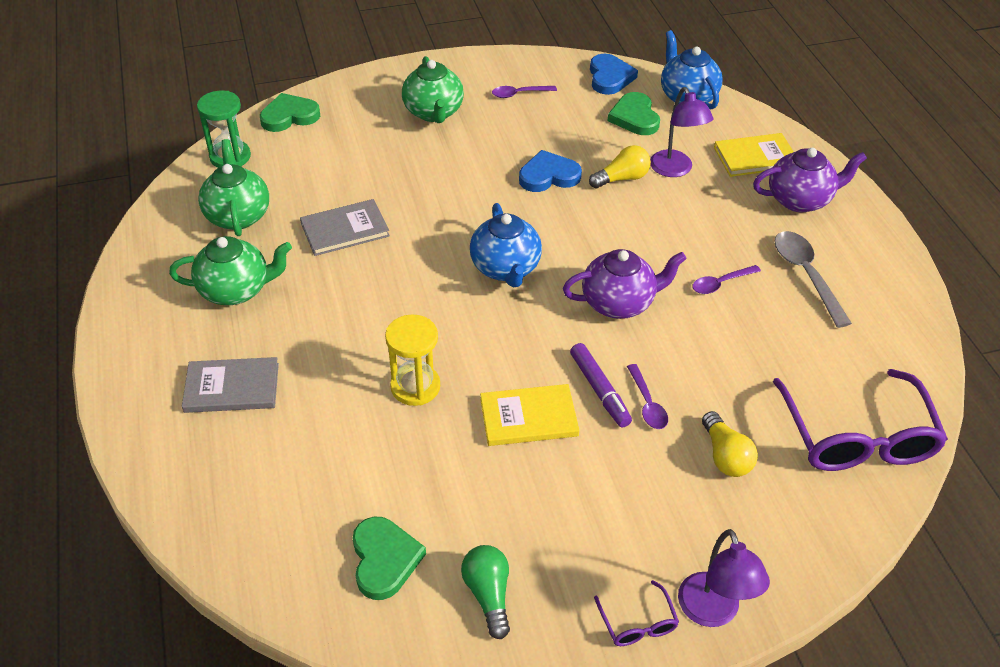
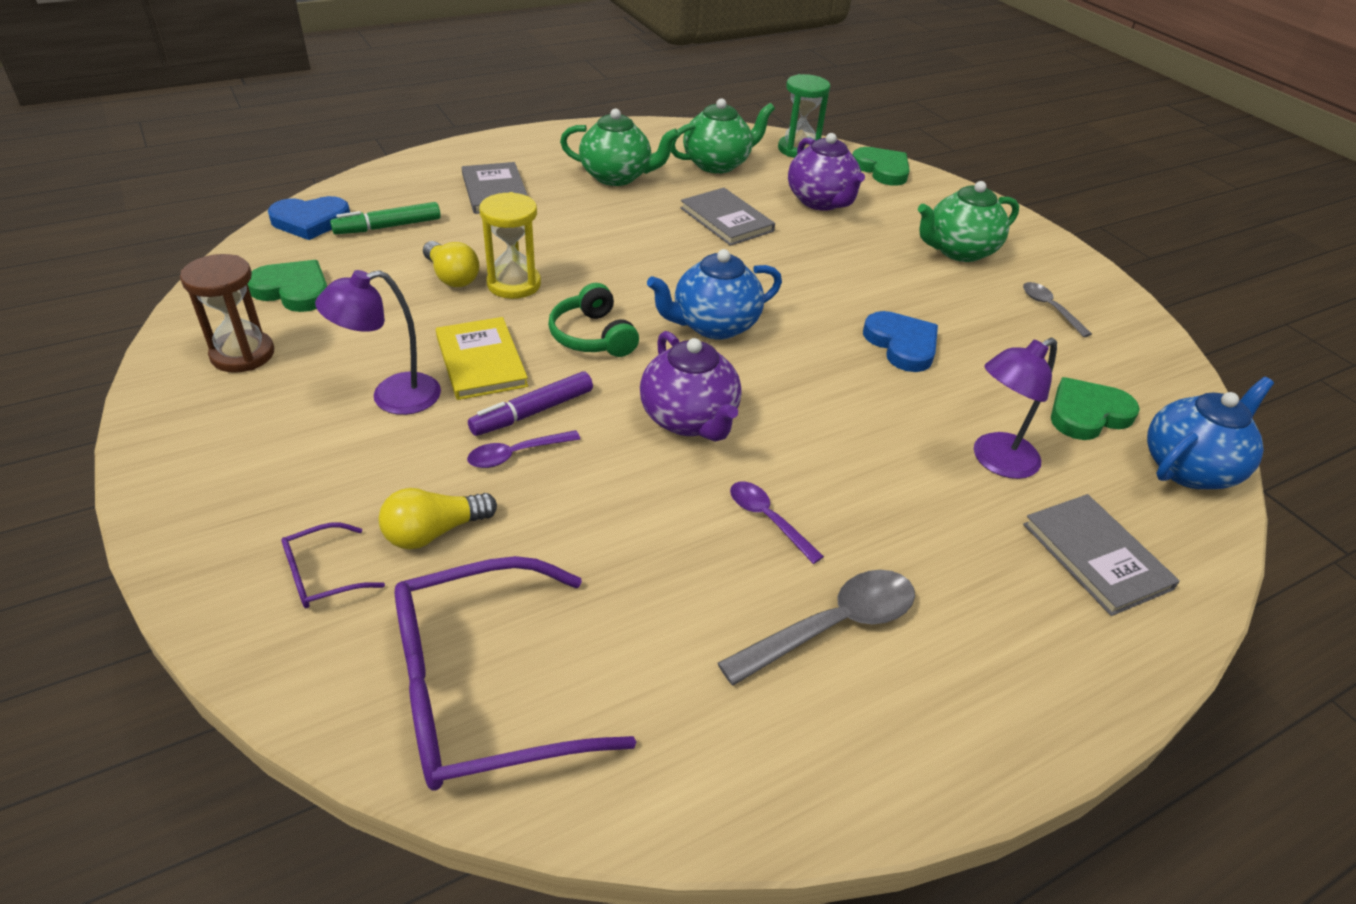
camera: 75 degrees right, 5 degrees down
(236, 290) = (617, 177): green teapot -> green teapot turned 60 degrees counterclockwise
(279, 480) = (388, 227): none -> green marker
(384, 559) = (293, 290): green heart -> green heart turned 135 degrees counterclockwise
(488, 594) = (242, 354): green light bulb -> brown hourglass
(506, 342) = (592, 336): none -> green headphones
(519, 94) = (1050, 308): purple spoon -> grey spoon
(609, 77) = (1161, 384): blue heart -> blue heart (310, 221)
(622, 178) = (940, 409): yellow light bulb -> yellow light bulb (452, 277)
(638, 623) = (184, 462): purple glasses -> purple glasses (322, 575)
(712, 612) = (186, 526): purple lamp -> purple lamp (392, 397)
(755, 157) = (1096, 556): yellow book -> grey book
(800, 200) = (1023, 619): purple teapot -> purple teapot (821, 202)

